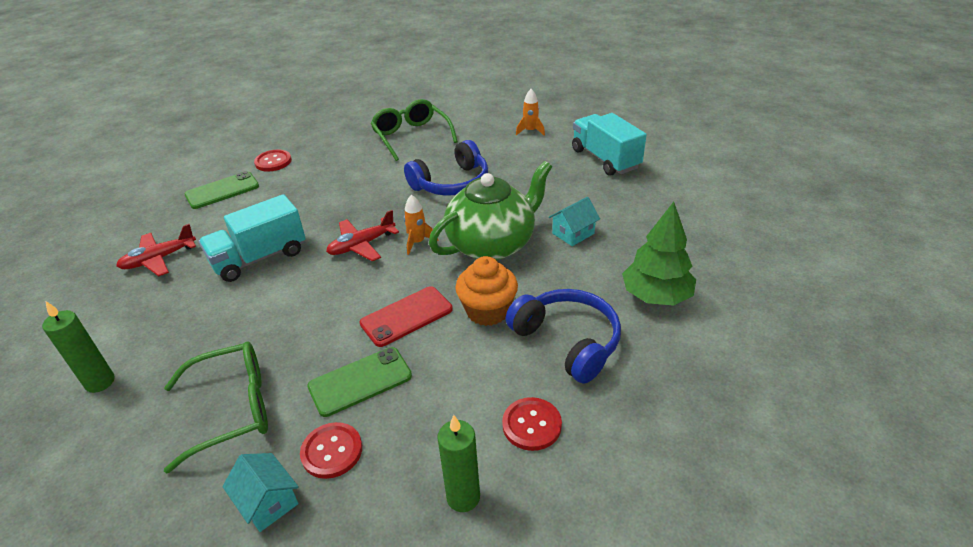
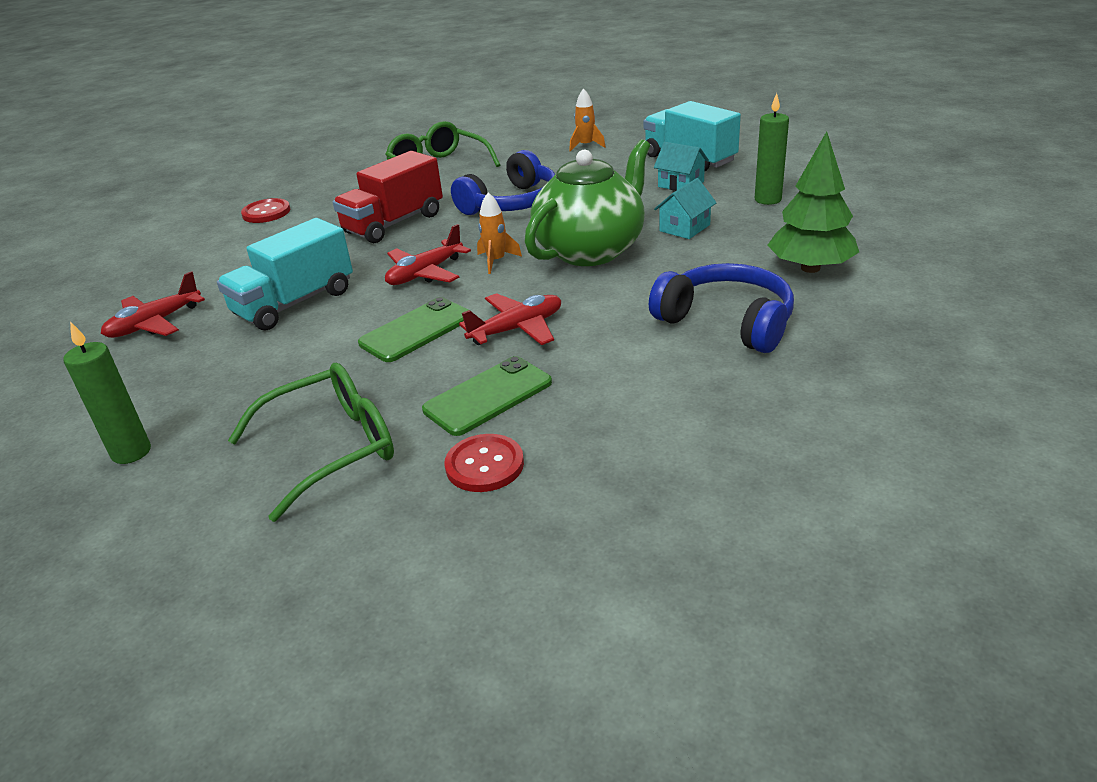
camera: 10 degrees left, 5 degrees down
(222, 191) = (210, 248): green phone -> green phone (416, 330)
(268, 502) = (425, 525): turquoise house -> turquoise house (681, 184)
(358, 189) = (394, 223): none -> red truck
(406, 316) = (517, 329): red phone -> red plane
(463, 497) = (672, 477): green candle -> green candle (767, 199)
(487, 311) = (616, 309): orange cupcake -> none
(531, 425) = (722, 400): red button -> none

